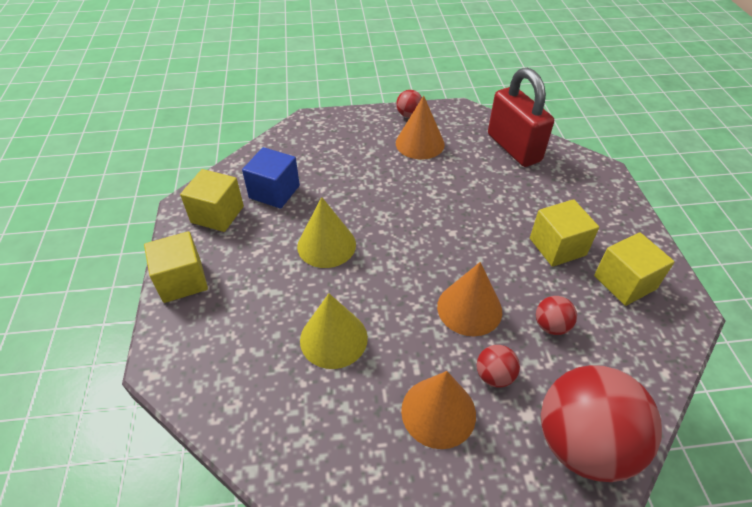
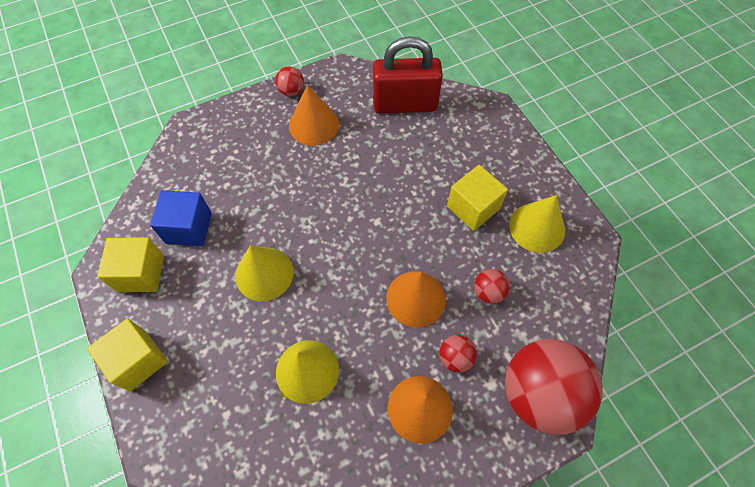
camera: 20 degrees left, 15 degrees up
(513, 148) = (405, 104): red padlock -> red padlock turned 45 degrees counterclockwise
(624, 282) = (537, 227): yellow cube -> yellow cone

